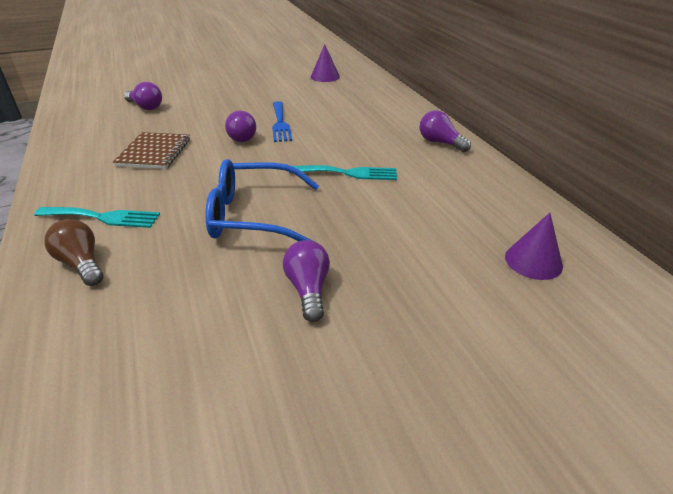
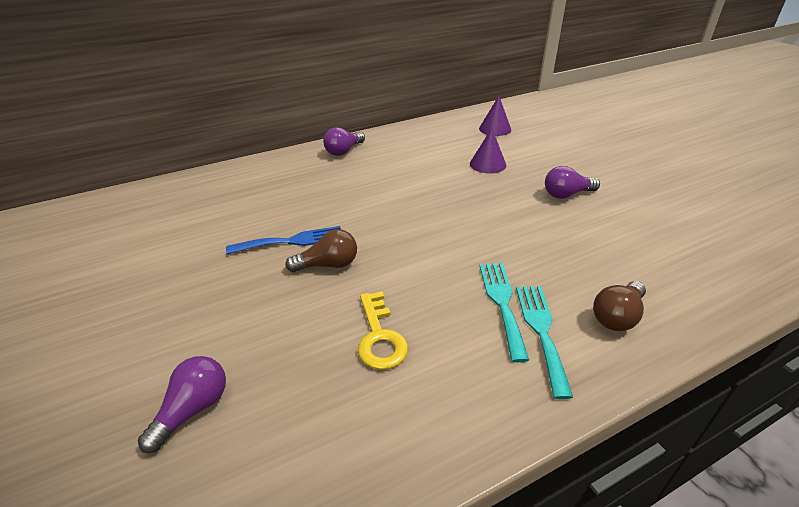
camera: 95 degrees left, 0 degrees up
(154, 152) = (379, 336): brown notebook -> yellow key
(242, 136) = (328, 265): purple light bulb -> brown light bulb
(253, 215) = (493, 229): blue glasses -> none
(325, 76) = (132, 223): purple cone -> purple cone (487, 164)
(348, 173) = (406, 189): turquoise fork -> turquoise fork (502, 303)

